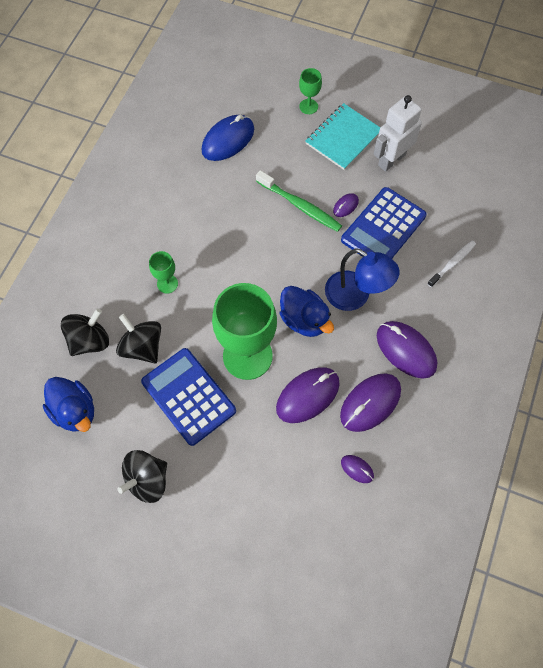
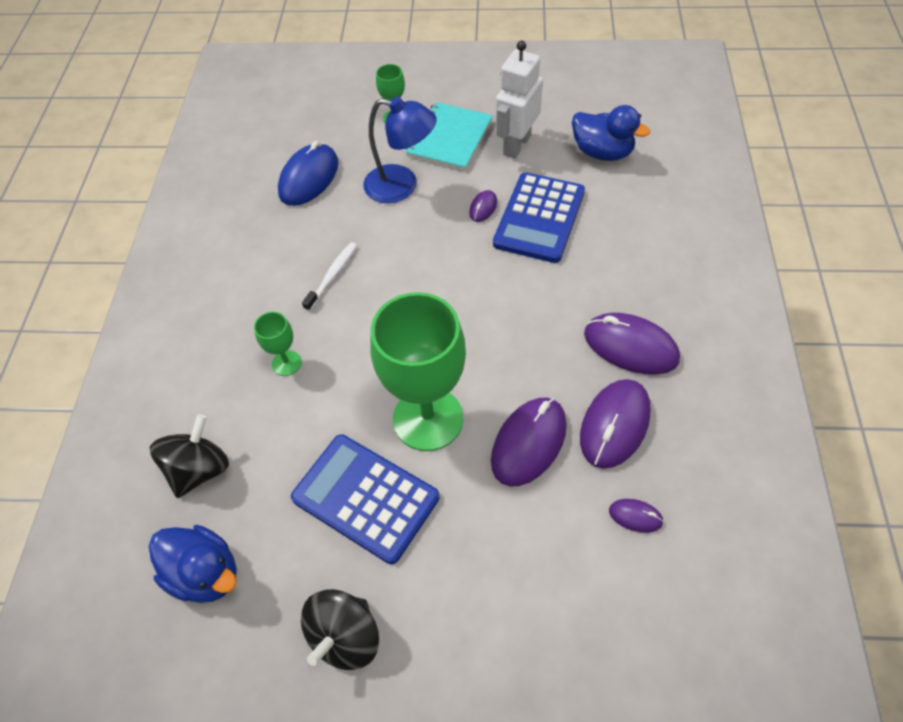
camera: 15 degrees left, 10 degrees down
(142, 347) = (278, 453): black spinning top -> none
(300, 206) = (427, 223): green toothbrush -> none
(304, 320) = (485, 351): blue duck -> blue duck (602, 152)
(355, 296) = (539, 303): blue lamp -> blue lamp (402, 186)
(452, 263) = (639, 231): white toothbrush -> white toothbrush (332, 275)

